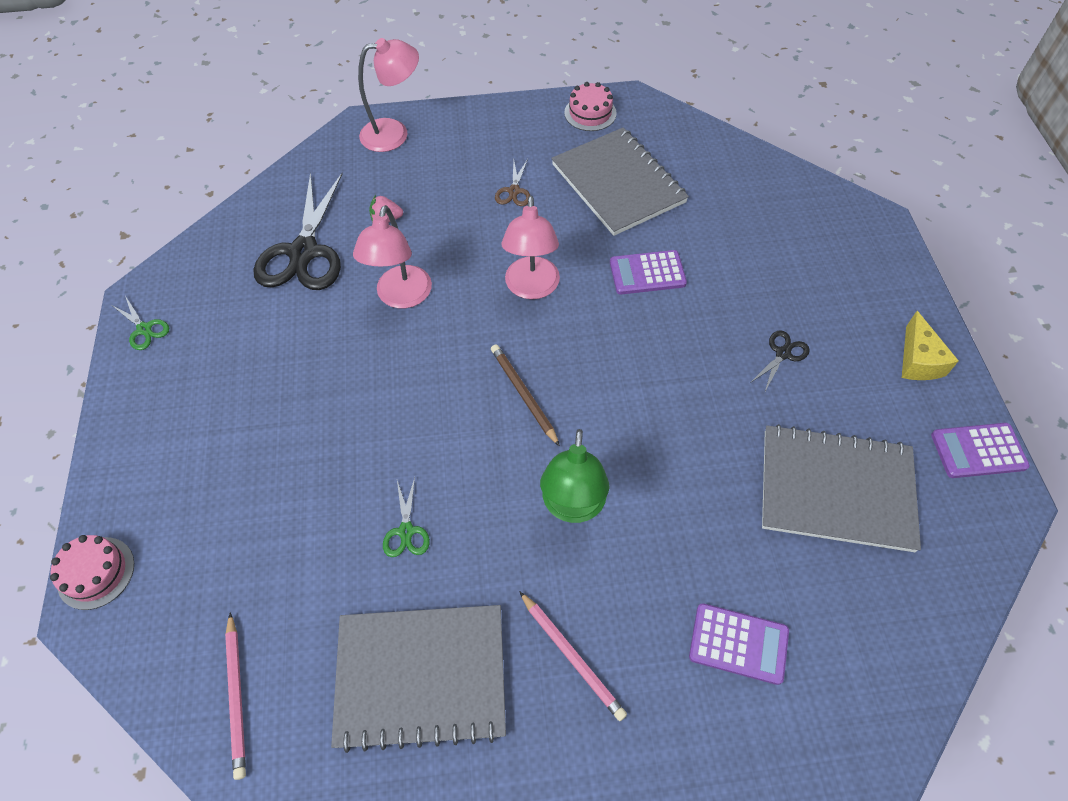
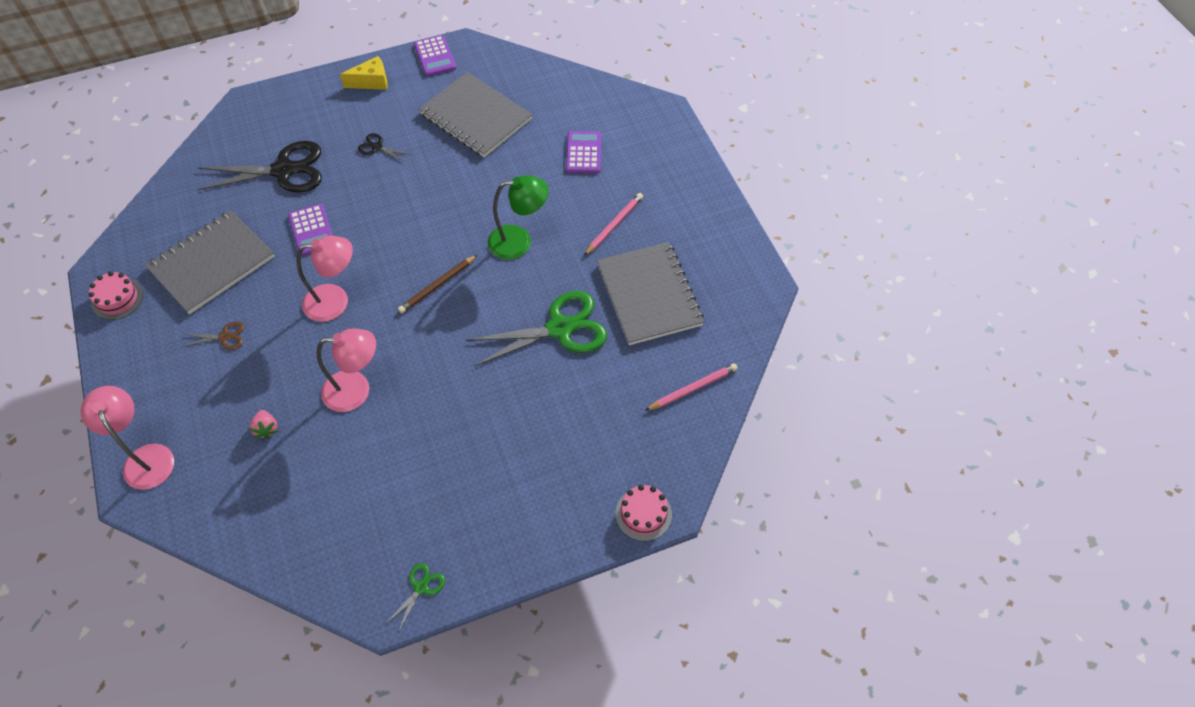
camera: 105 degrees left, 0 degrees up
(304, 252) = (313, 485): black scissors -> black scissors (284, 170)
(406, 531) = (560, 328): green scissors -> green scissors, size x2.27
(836, 489) = (476, 117): grey notebook -> grey notebook turned 45 degrees counterclockwise

